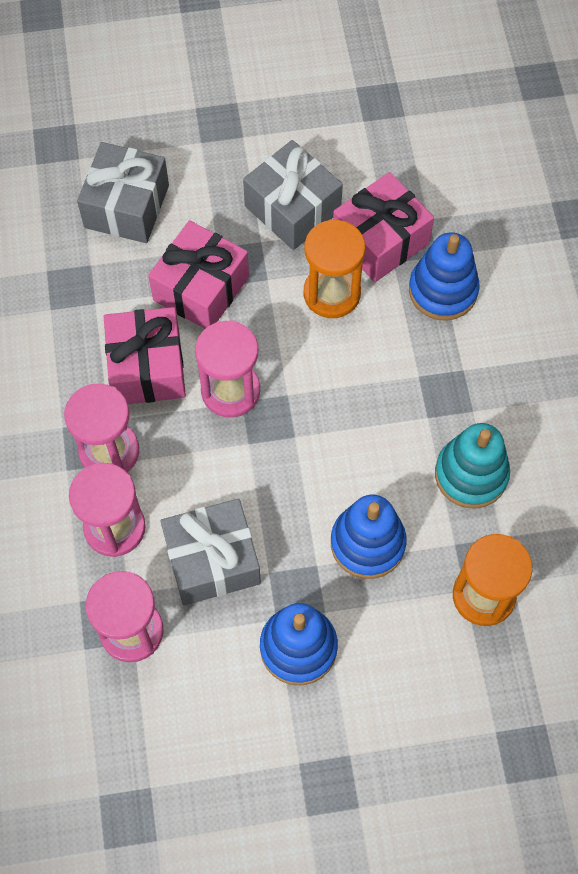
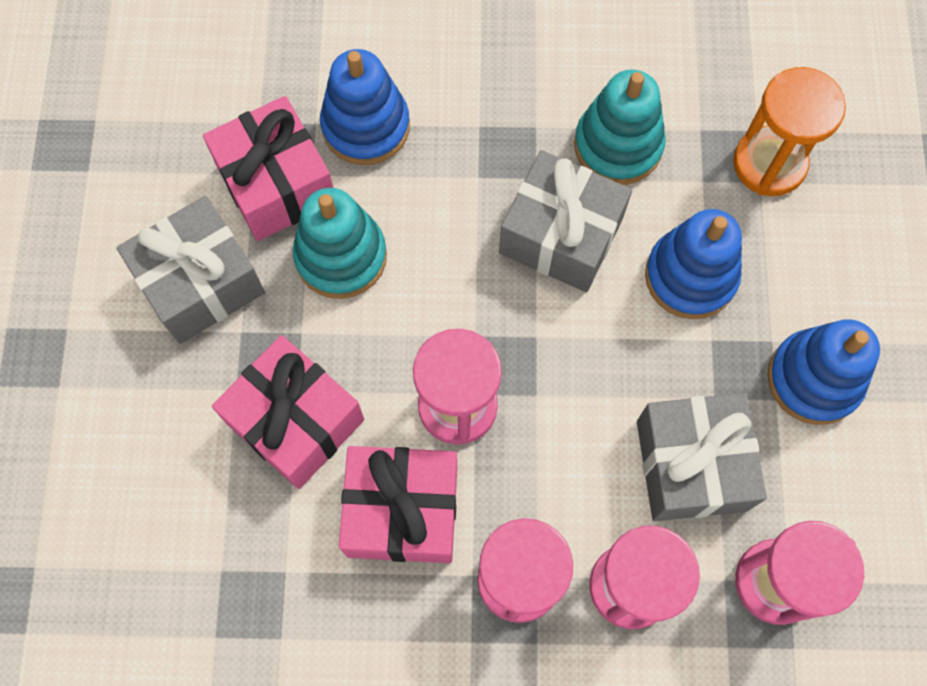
camera: 80 degrees left, 5 degrees up
(126, 206) = (137, 506): grey gift -> grey gift (561, 235)
(332, 293) = (341, 256): orange hourglass -> turquoise stacking toy

